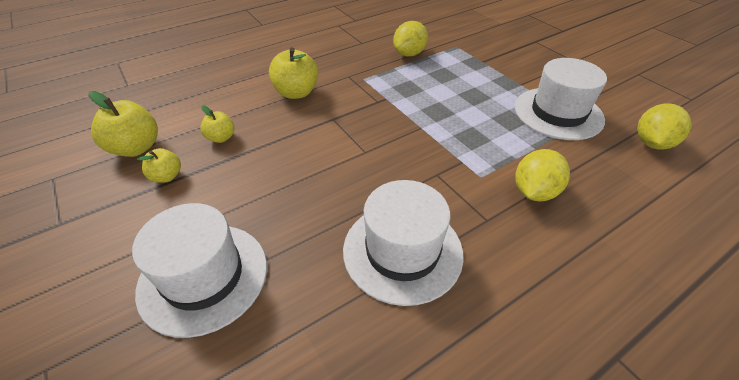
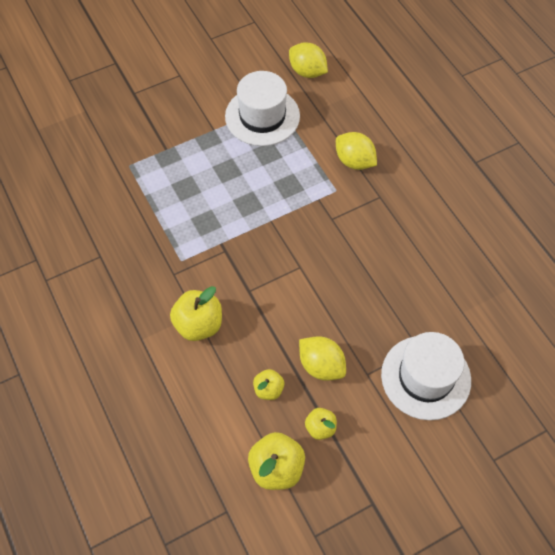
camera: 85 degrees left, 15 degrees up
(402, 251) = (405, 252): white hat -> none
(409, 54) = (137, 211): yellow lemon -> yellow lemon (321, 365)

